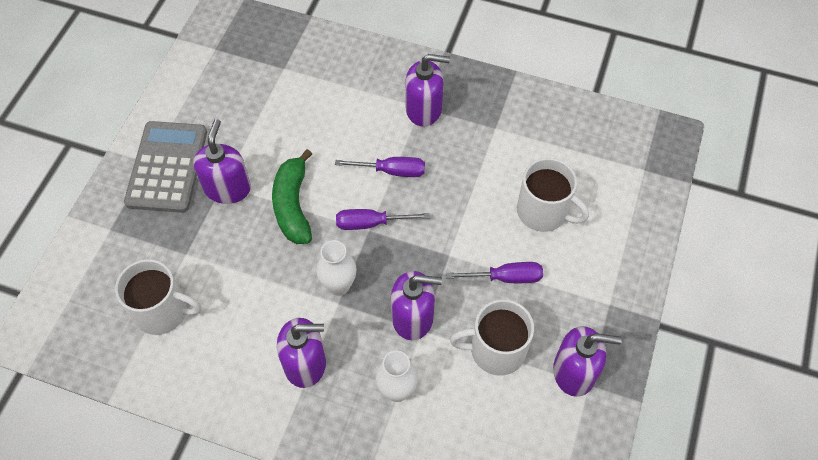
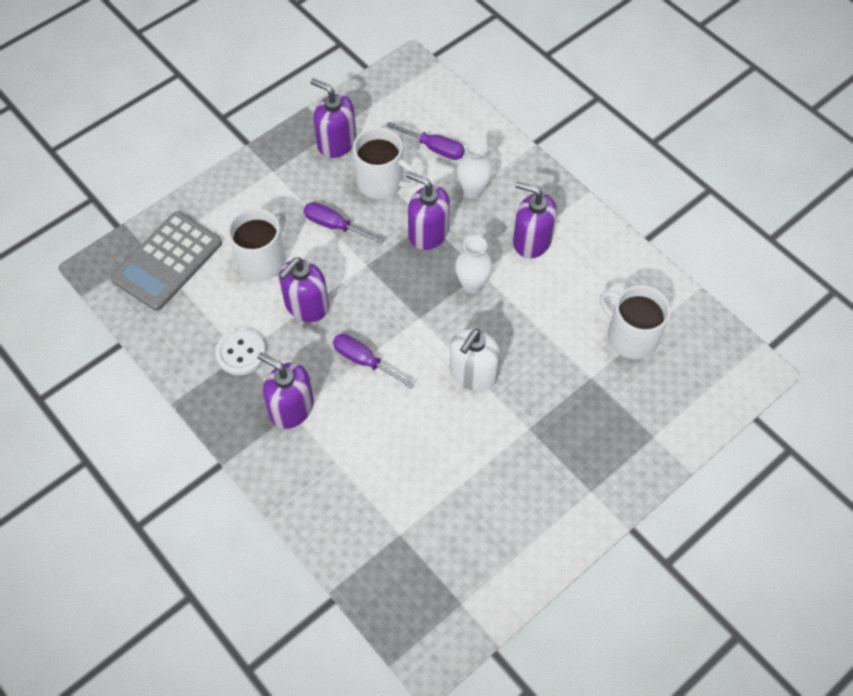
camera: 150 degrees left, 0 degrees up
(167, 167) = (575, 475): grey calculator -> grey calculator (167, 261)
(227, 188) = (525, 422): purple soap dispenser -> purple soap dispenser (306, 305)
(293, 205) = (473, 373): green banana -> white soap dispenser
(371, 223) = (413, 323): purple screwdriver -> purple screwdriver (434, 148)
(495, 128) = (241, 353): none -> white button
(543, 211) = (262, 260): white mug -> white mug turned 60 degrees clockwise

